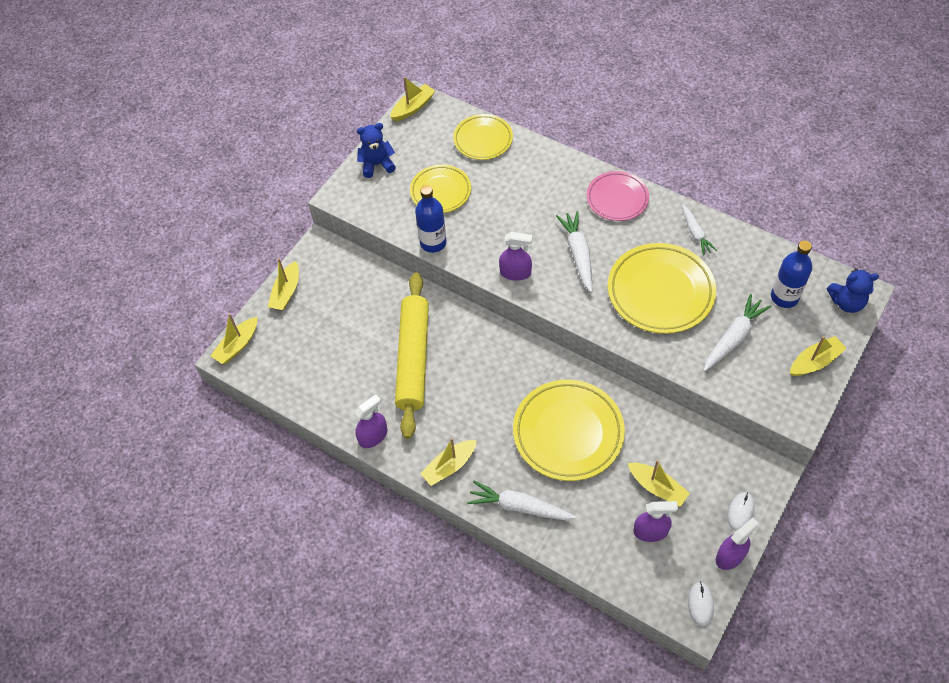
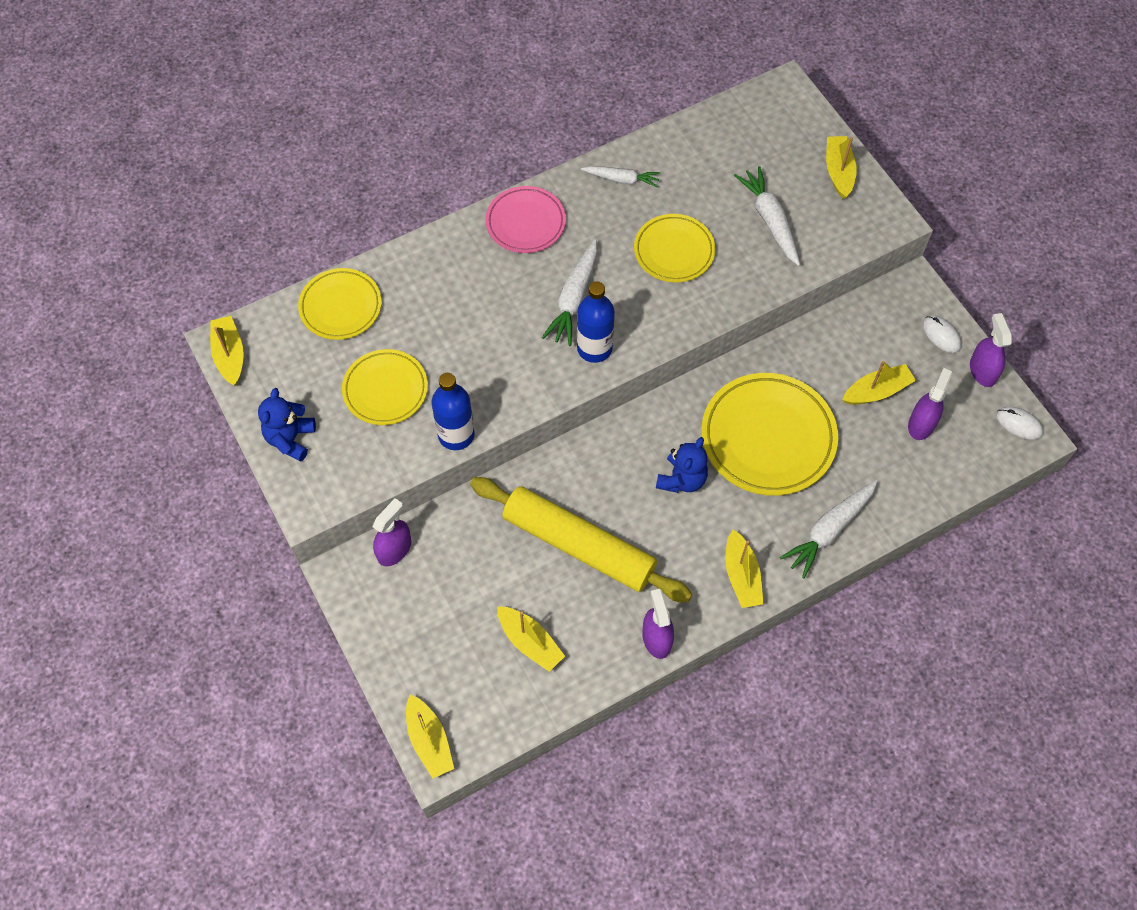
camera: 65 degrees left, 5 degrees up
(286, 292) = (386, 645): yellow boat -> yellow boat (530, 642)
(515, 273) = (557, 372): purple spray bottle -> purple spray bottle (394, 549)
(578, 254) = (574, 299): white carrot -> white carrot turned 90 degrees counterclockwise
(660, 292) = (674, 251): yellow plate -> yellow plate, size x0.62
(784, 297) = (750, 151): blue bottle -> blue bottle (594, 348)
(846, 302) = (788, 106): blue teddy bear -> blue teddy bear (682, 479)

